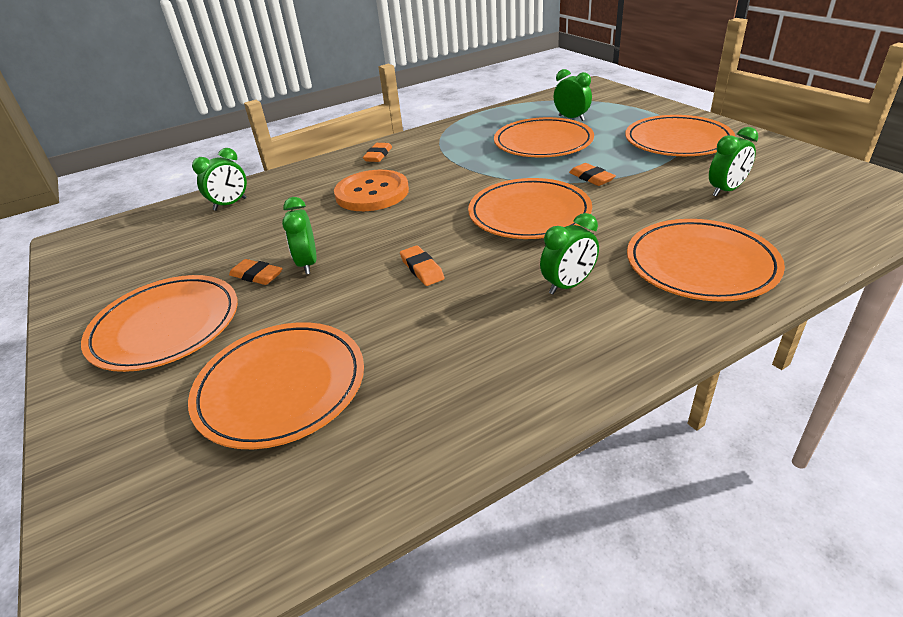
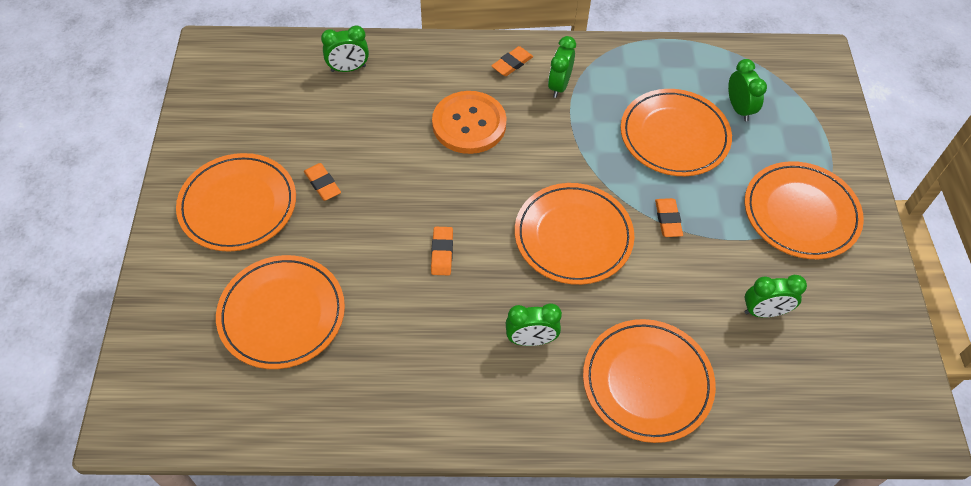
camera: 25 degrees right, 20 degrees up
(308, 264) = (365, 193): green clock -> green clock (559, 86)

